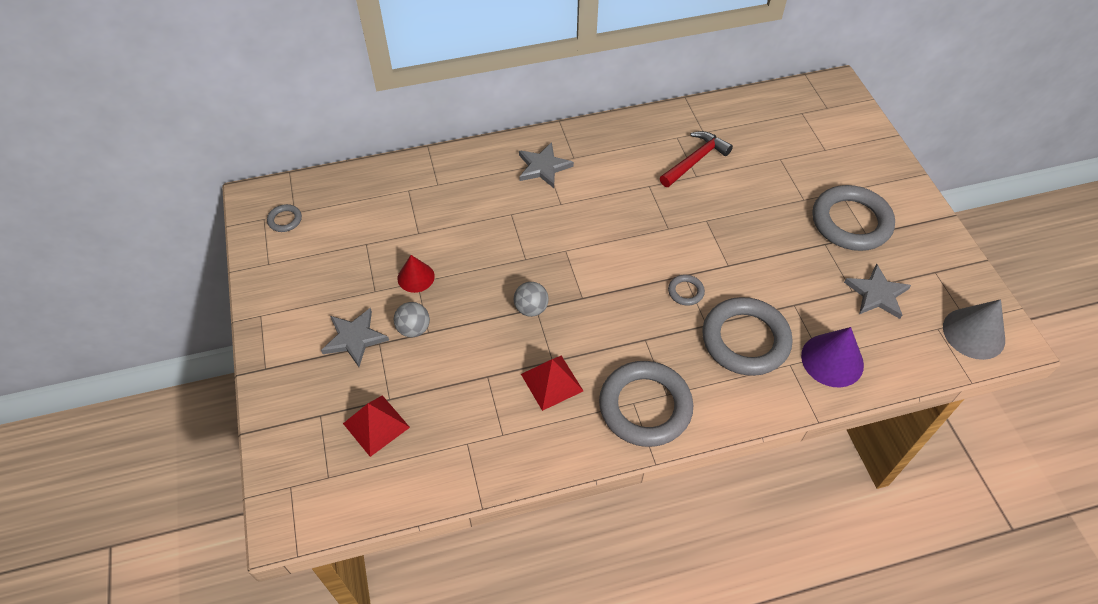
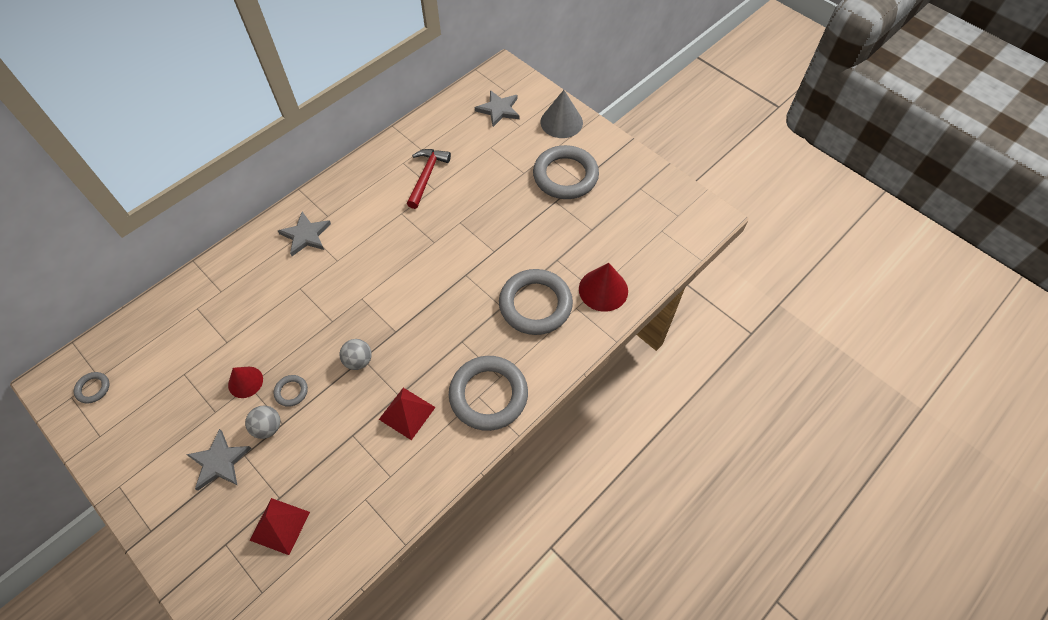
camera: 30 degrees left, 5 degrees up
(685, 292) = (473, 288): grey ring -> grey ring (291, 391)
(832, 360) = (603, 290): purple cone -> red cone
(877, 294) = (609, 224): grey star -> grey star (498, 110)
(973, 333) = (686, 223): grey cone -> grey cone (561, 122)

